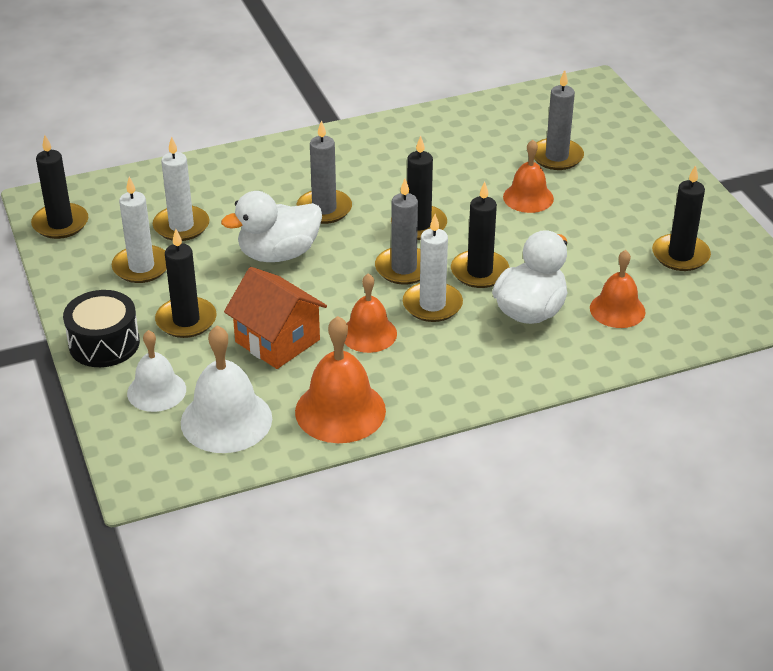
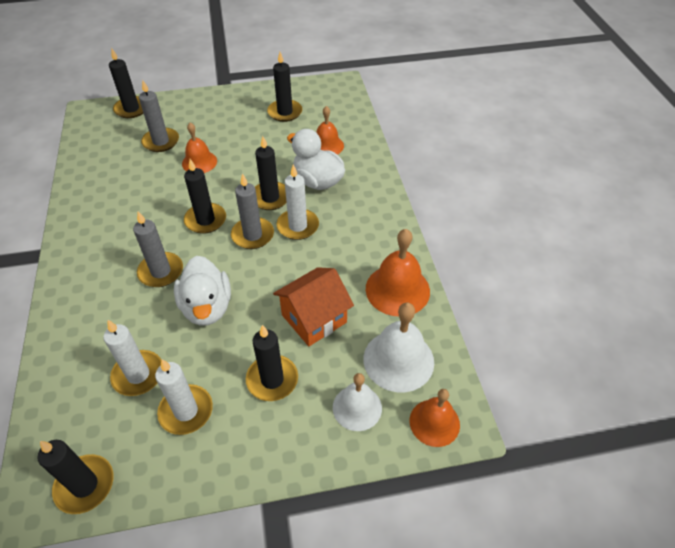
camera: 80 degrees left, 10 degrees up
(104, 343) = (286, 447): black drum -> none
(368, 333) = (319, 264): orange bell -> orange bell (434, 422)
(615, 117) = (131, 109): none -> black candle

